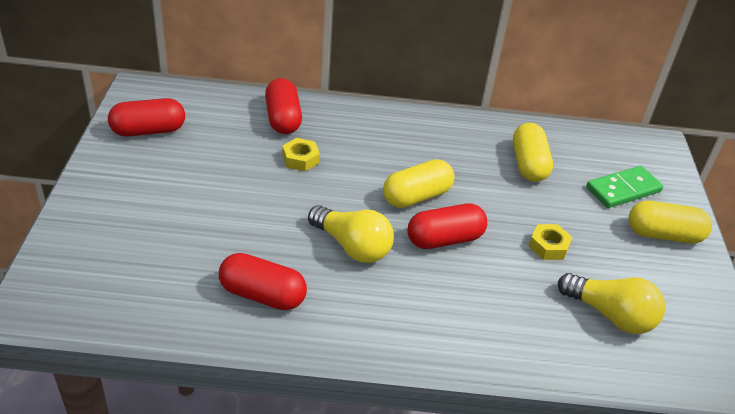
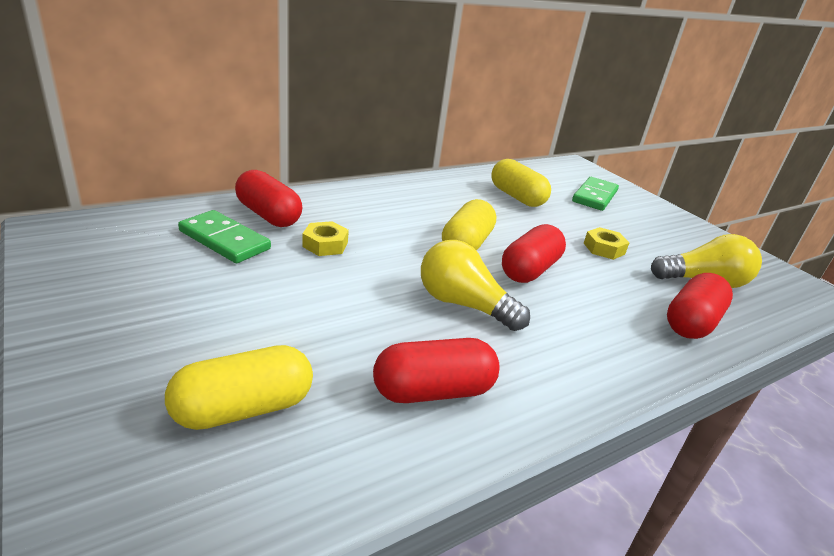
camera: 35 degrees left, 10 degrees down
(148, 130) = (108, 266): red capsule -> red capsule (691, 322)
(234, 132) = (225, 240): none -> green domino
(352, 246) = (463, 305): yellow light bulb -> yellow light bulb turned 150 degrees counterclockwise
(663, 235) = (654, 217): yellow capsule -> yellow capsule (243, 409)

